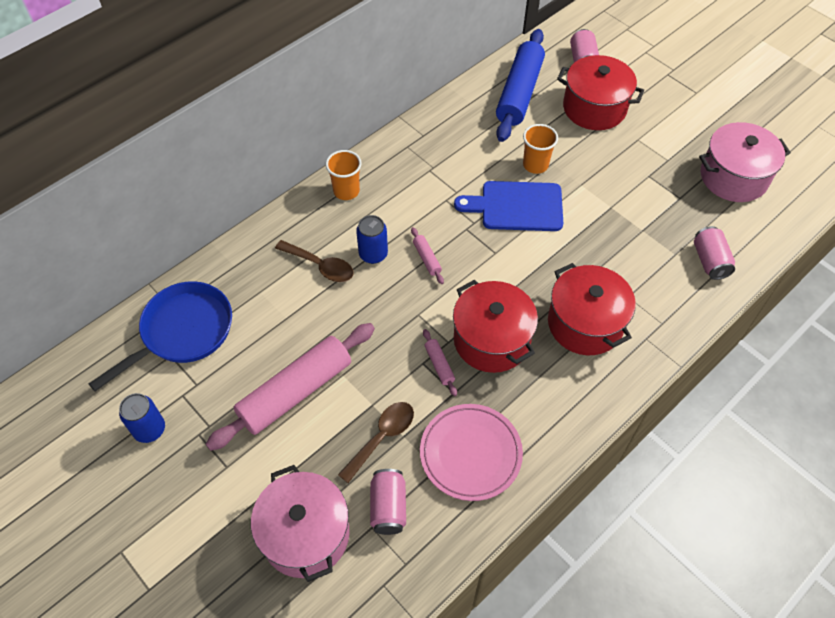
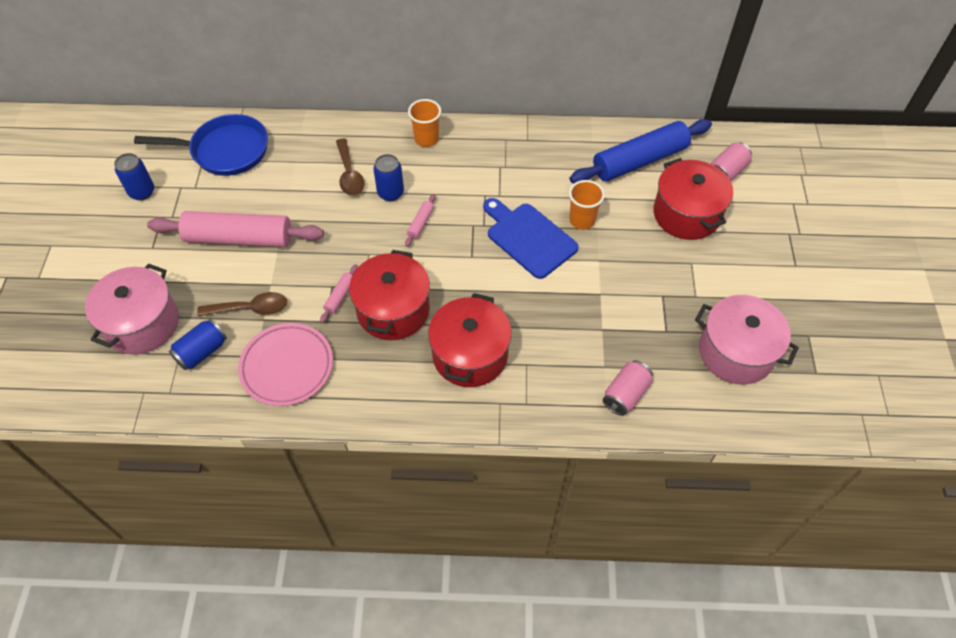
camera: 45 degrees right, 0 degrees up
(388, 507) = (202, 352): pink can -> blue can

